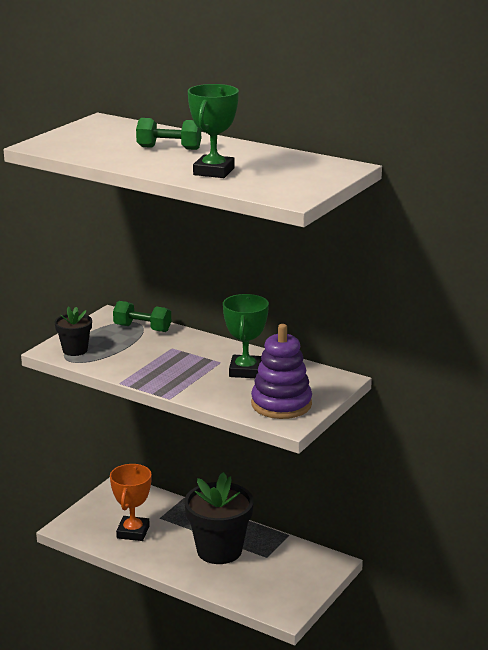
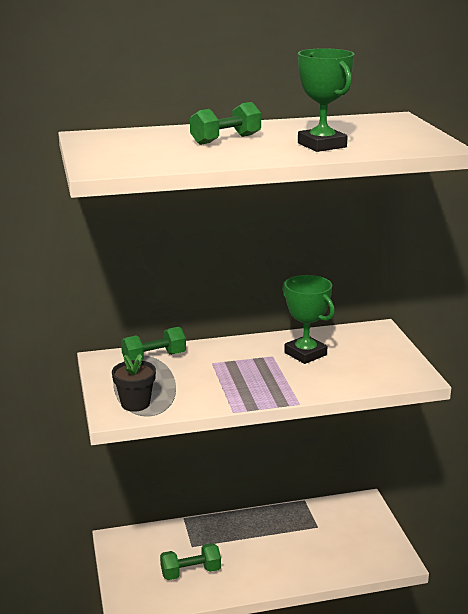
camera: 45 degrees left, 0 degrees up
(133, 532) = (190, 572): orange trophy -> green dumbbell
(219, 550) = (279, 543): black flower pot -> none
(281, 404) = (383, 366): purple stacking toy -> none

